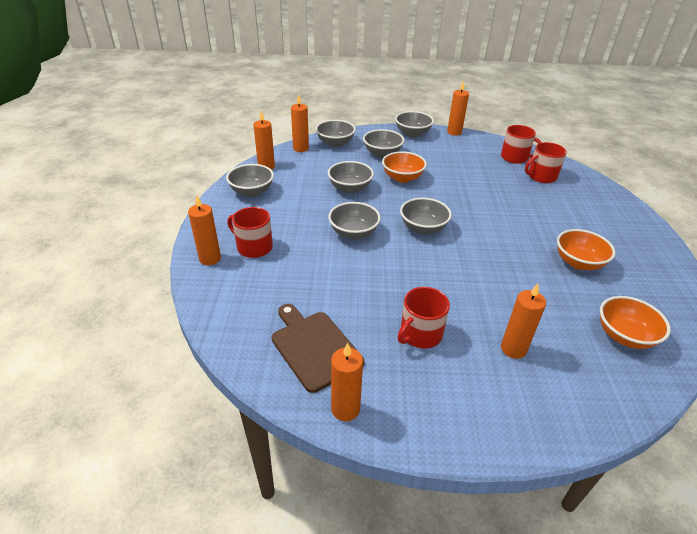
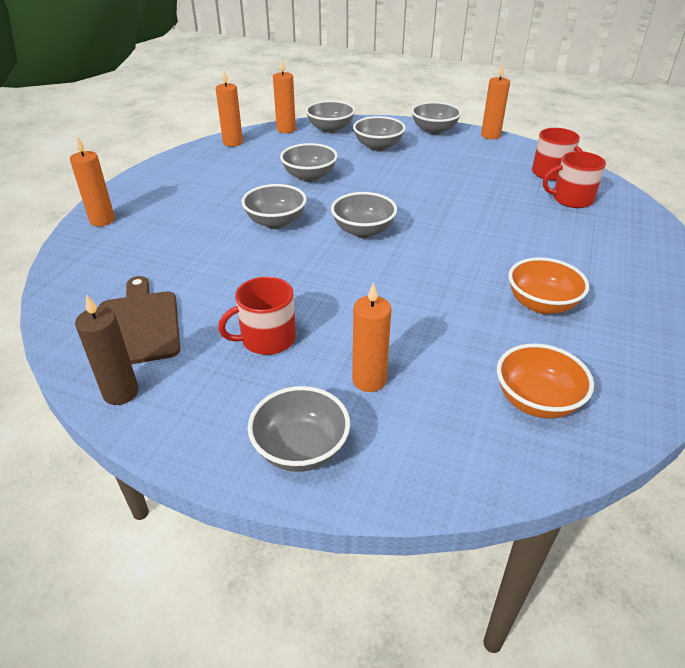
camera: 20 degrees right, 0 degrees up
(252, 192) = (197, 164): grey bowl -> grey bowl (301, 449)
(254, 247) = (155, 217): red mug -> none
(345, 409) = (121, 392): orange candle -> brown candle
(402, 178) = (382, 175): orange bowl -> none

